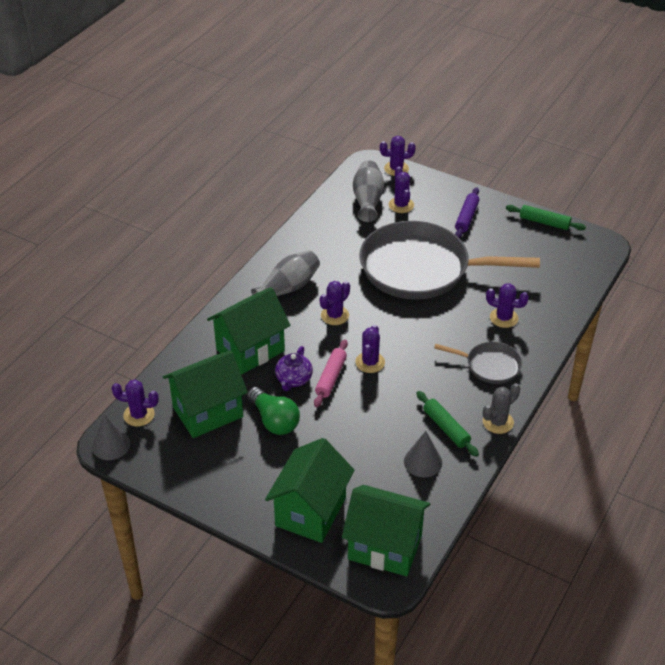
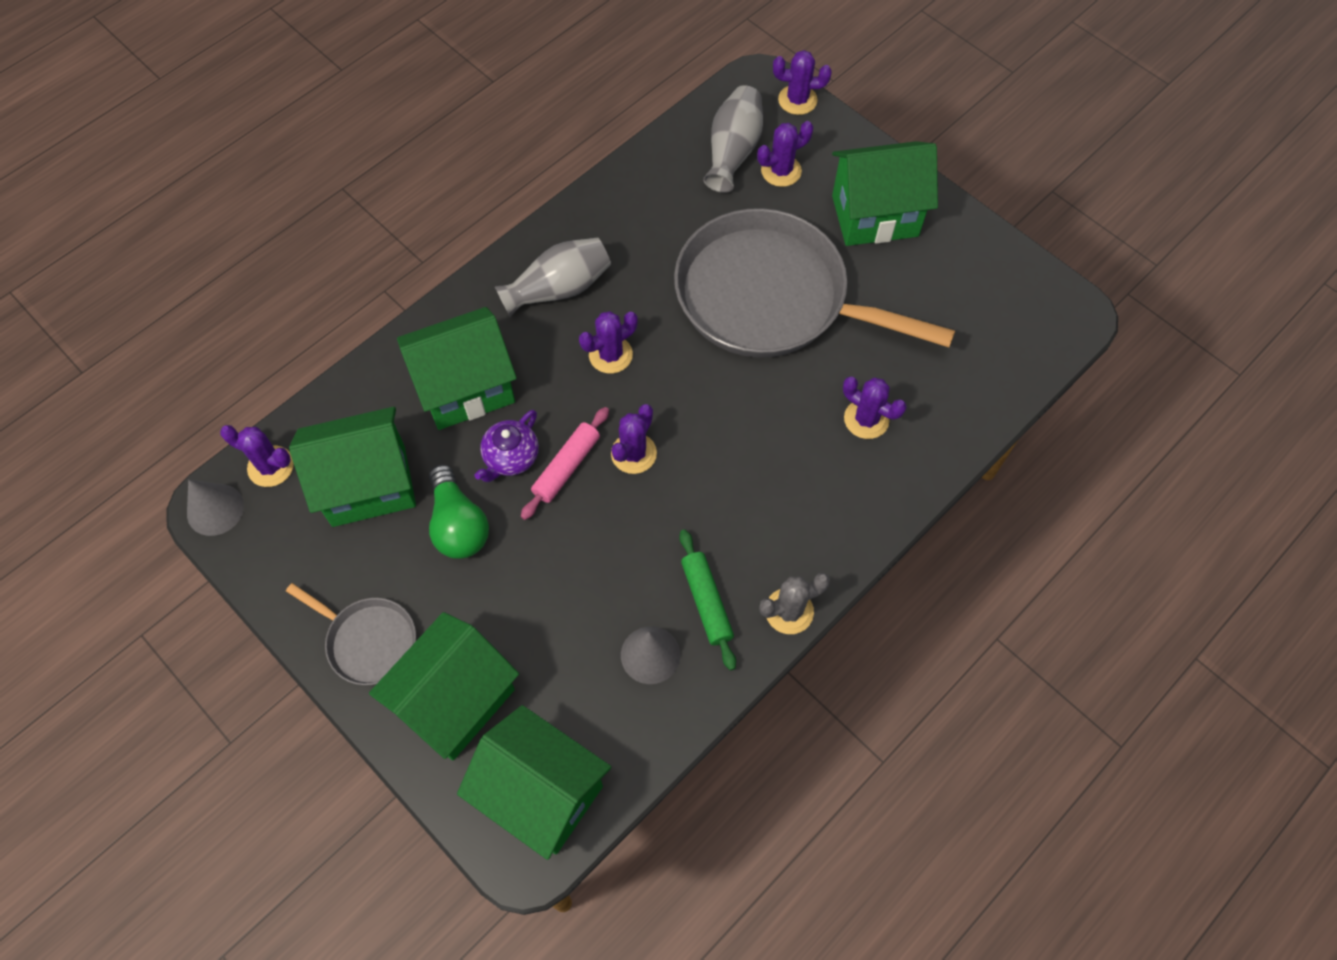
camera: 15 degrees right, 20 degrees up
(401, 205) = (781, 171): purple cactus -> purple cactus turned 60 degrees clockwise
(466, 217) = (875, 216): purple rolling pin -> green house
(490, 365) = (813, 503): grey pan -> grey pan (368, 641)
(544, 222) = (995, 251): green rolling pin -> none

